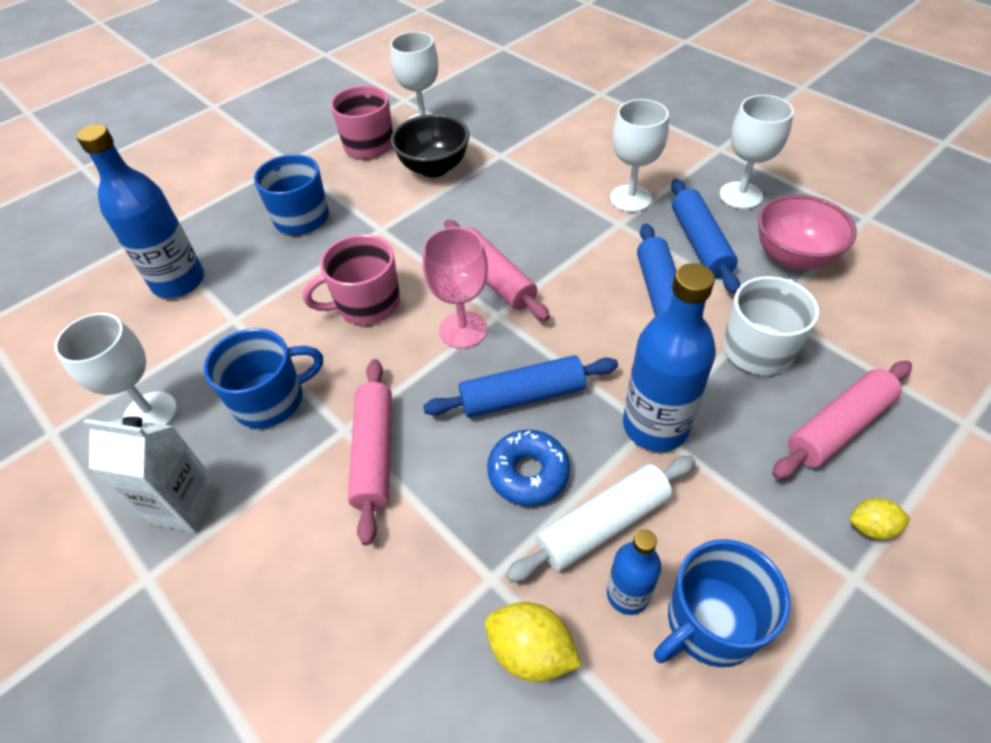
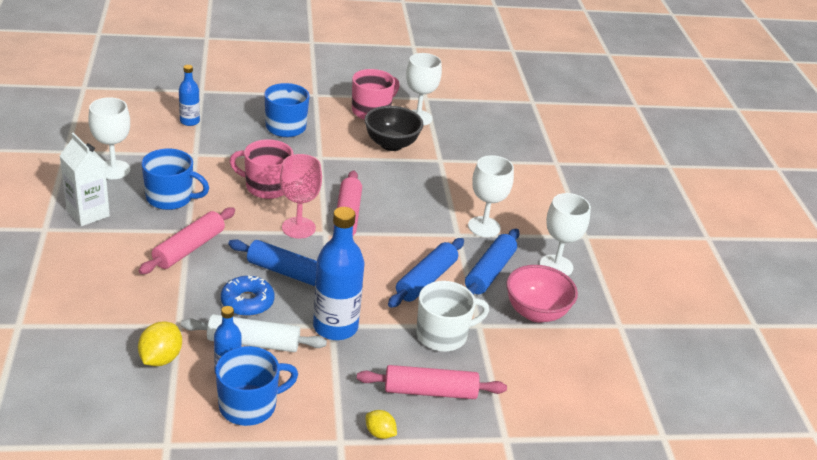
camera: 30 degrees right, 15 degrees down
(178, 281) = (189, 121): blue bottle -> blue bottle, size x0.55
(531, 651) = (160, 358): yellow lemon -> yellow lemon turned 45 degrees clockwise
(710, 622) = (249, 405): blue mug -> blue mug turned 150 degrees clockwise

